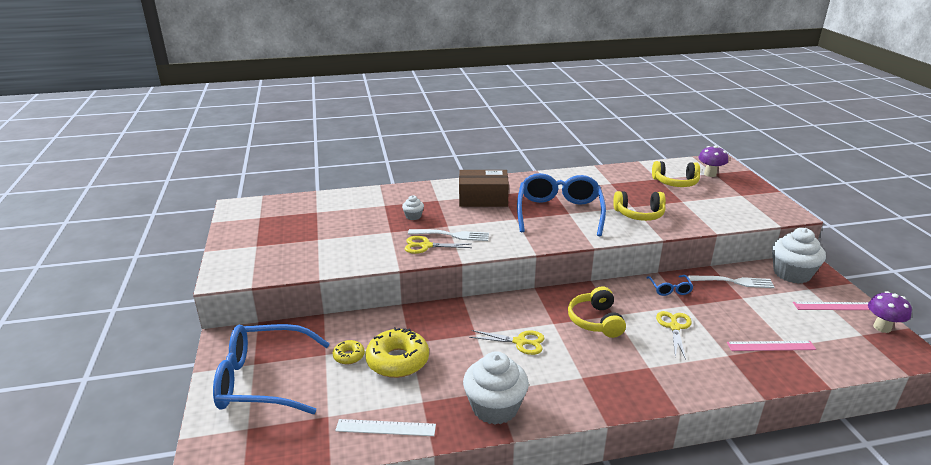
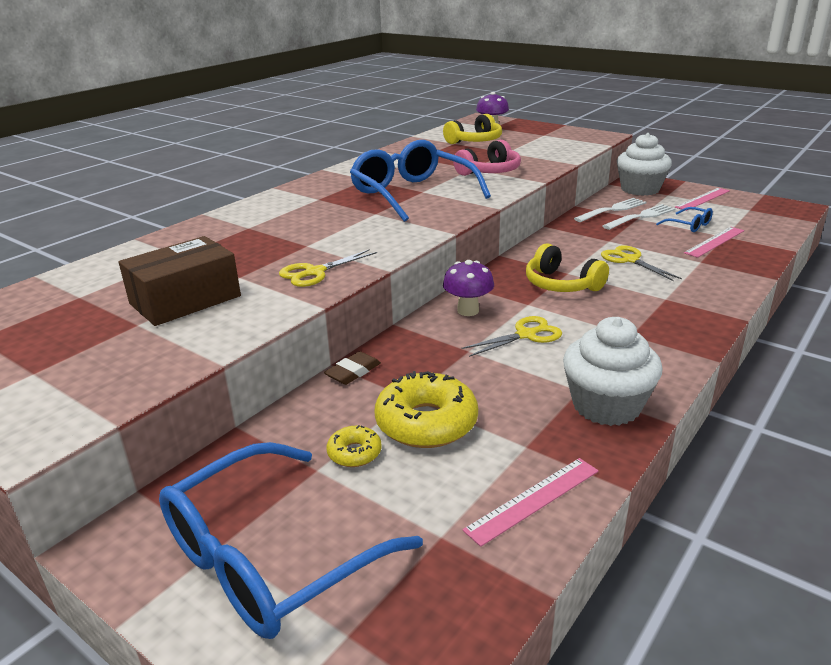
camera: 40 degrees left, 0 degrees up
(386, 428) = (533, 500): white ruler -> pink ruler
(404, 314) = (353, 372): none -> brown eraser
(413, 216) = (244, 252): white cupcake -> none
(451, 235) = (328, 252): white fork -> white fork (641, 217)
(483, 199) = (305, 209): brown box -> brown box (185, 300)
(639, 214) = (489, 172): yellow headphones -> pink headphones
(670, 289) = (576, 234): blue glasses -> blue glasses (689, 225)
(882, 327) = (751, 200): purple mushroom -> purple mushroom (468, 311)

